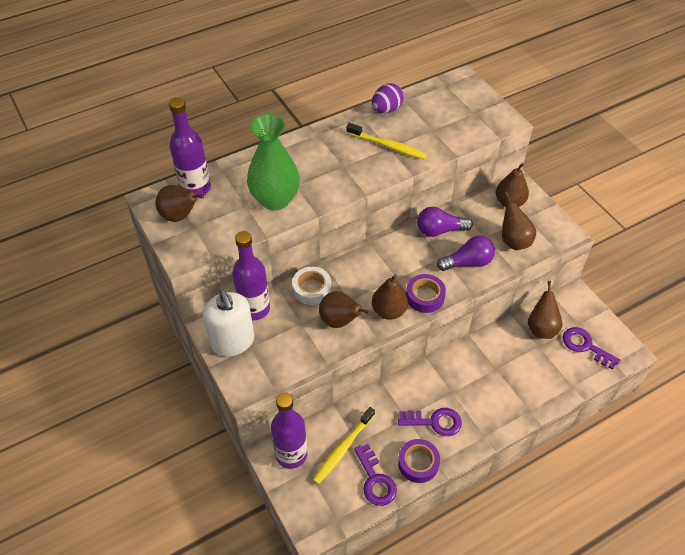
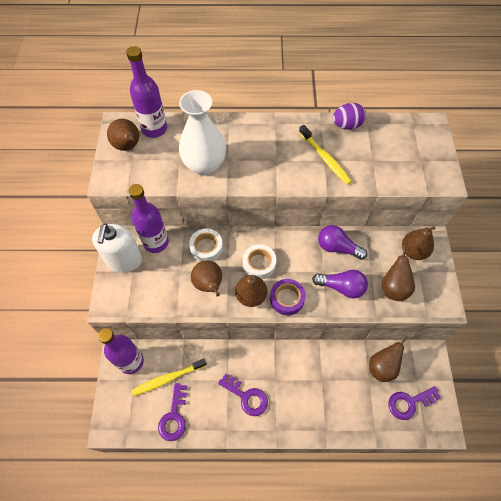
camera: 30 degrees right, 10 degrees up
(275, 200) = (204, 165): green vase -> white vase
(376, 279) = (259, 264): none -> white tape
(418, 463) = (213, 422): purple tape -> none
(585, 346) = (409, 403): purple key -> purple key turned 90 degrees counterclockwise

